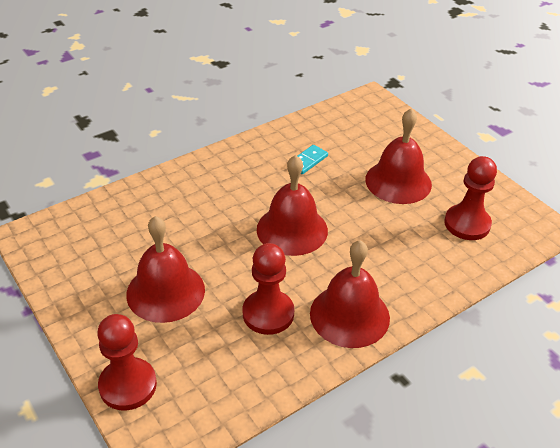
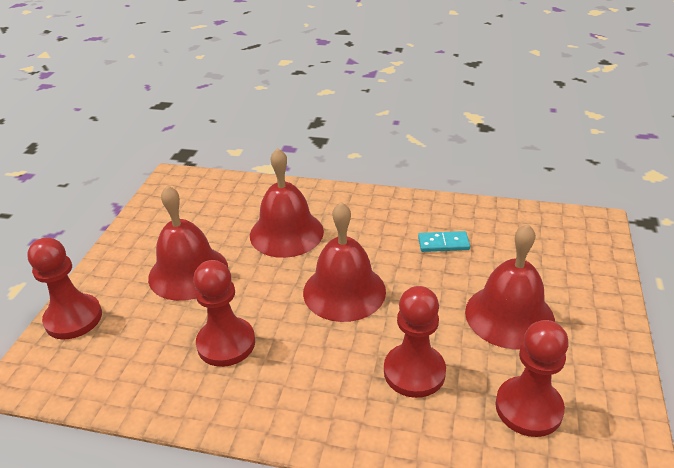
camera: 50 degrees right, 5 degrees down
(349, 315) = (283, 398): red bell -> red bell (286, 233)
(394, 247) = (414, 372): none -> red pawn

